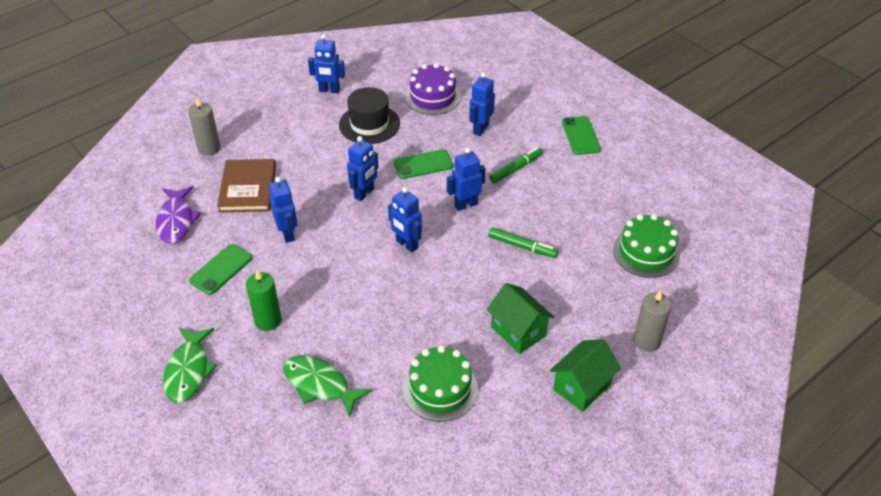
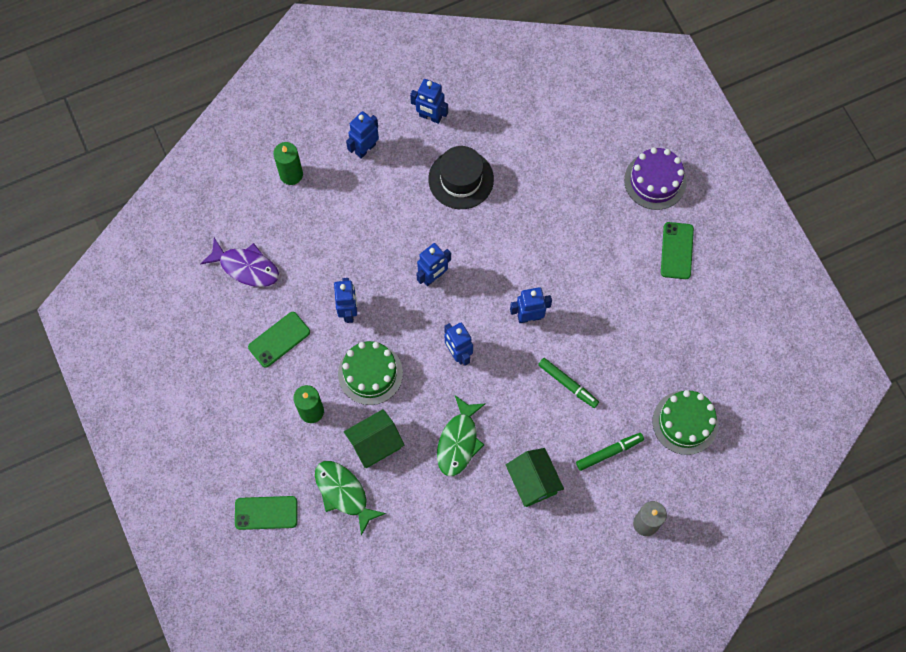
camera: 15 degrees right, 25 degrees up
(176, 221) = (246, 267): purple fish -> purple fish turned 75 degrees counterclockwise
(189, 371) = (234, 449): green fish -> green fish (459, 442)
(209, 148) = (291, 174): grey candle -> green candle
(248, 188) = (321, 240): brown book -> none
(423, 164) = (501, 251): green phone -> green phone (266, 512)
(432, 97) = (538, 153): purple cake -> purple cake (655, 181)
(440, 389) = (446, 525): green cake -> green cake (370, 373)
(480, 129) = (575, 215): blue robot -> blue robot (365, 148)
(516, 168) = (594, 280): green marker -> green marker (609, 452)
(582, 387) = (570, 556): green house -> green house (375, 444)

